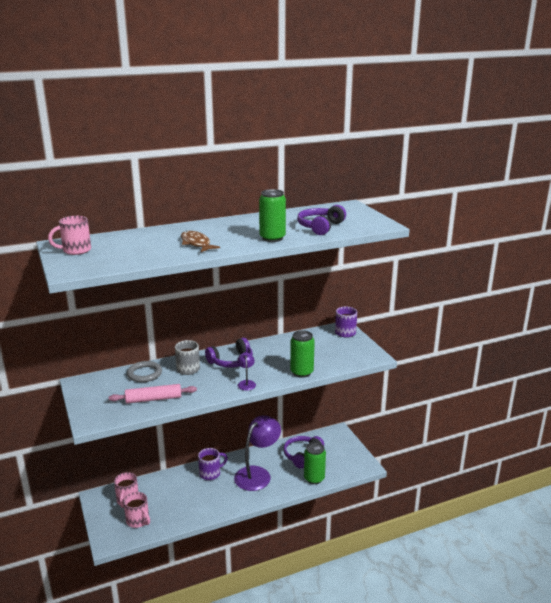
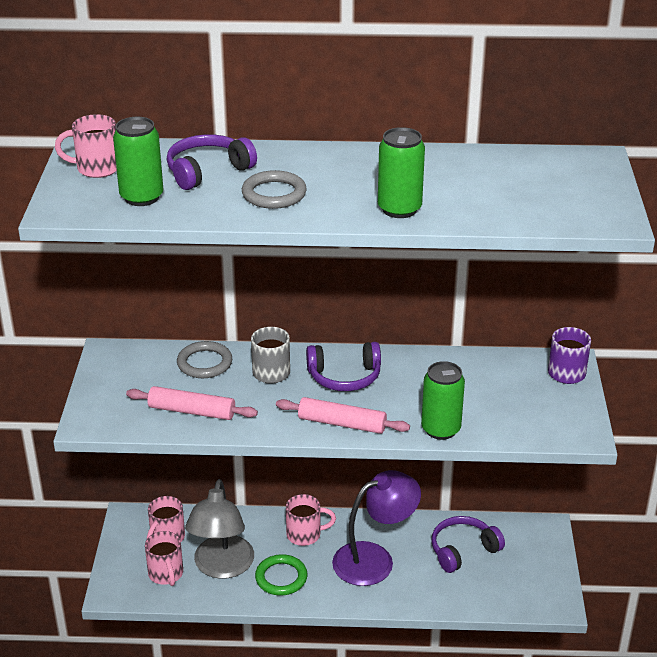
camera: 25 degrees right, 10 degrees up
(171, 506) = (222, 567): none -> grey lamp
(196, 243) = (274, 194): brown fish -> grey ring
(210, 473) = (305, 534): purple mug -> pink mug
(210, 500) = (281, 577): none -> green ring
(246, 383) = (342, 423): purple lamp -> pink rolling pin
(314, 478) = (459, 596): green can -> green can (142, 197)
(320, 227) = (500, 201): purple headphones -> purple headphones (207, 171)

